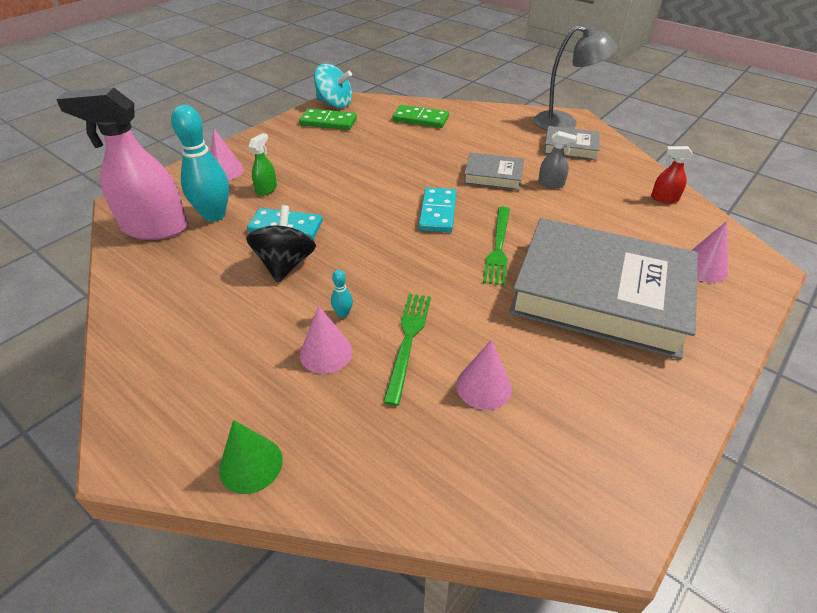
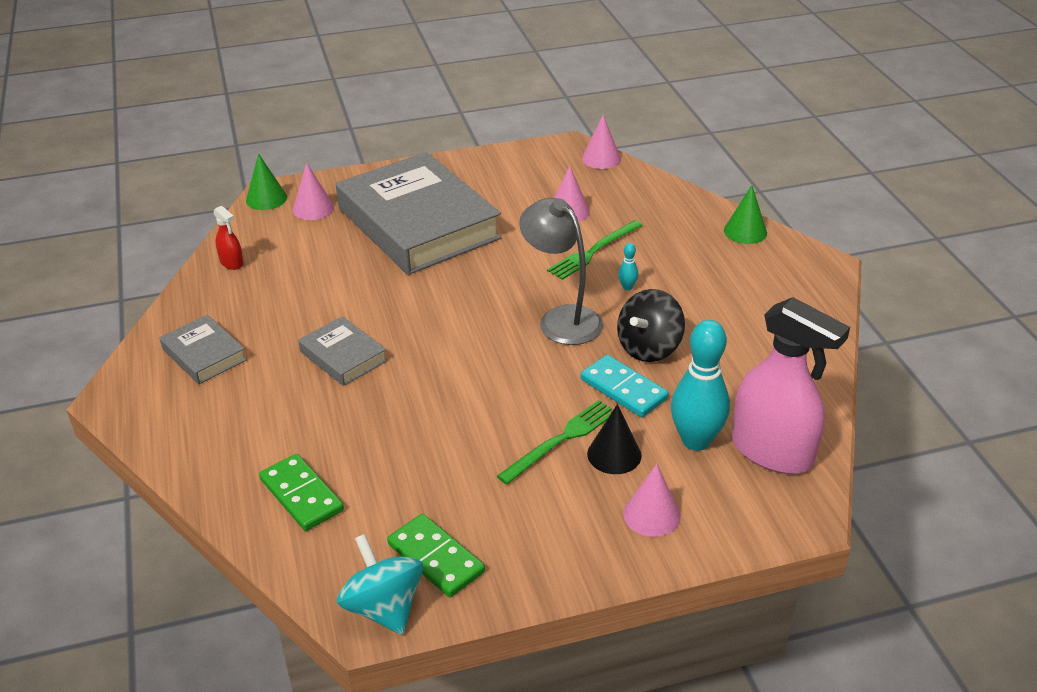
camera: 145 degrees left, 5 degrees down
(266, 189) = (614, 454): green spray bottle -> black cone
(326, 353) = (660, 267): pink cone -> pink cone (601, 158)
(437, 212) = (455, 339): turquoise domino -> none
(498, 247) = (443, 284): green fork -> green fork (561, 440)
(551, 184) = (301, 321): grey spray bottle -> none
(564, 123) = (143, 393): grey lamp -> grey lamp (561, 318)
(754, 258) = (266, 198): none -> green cone

